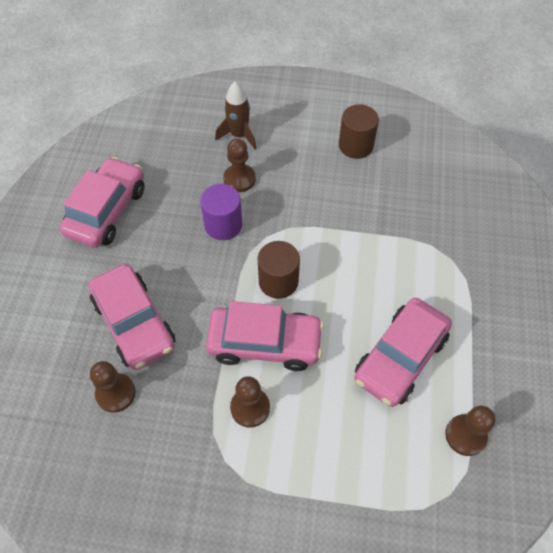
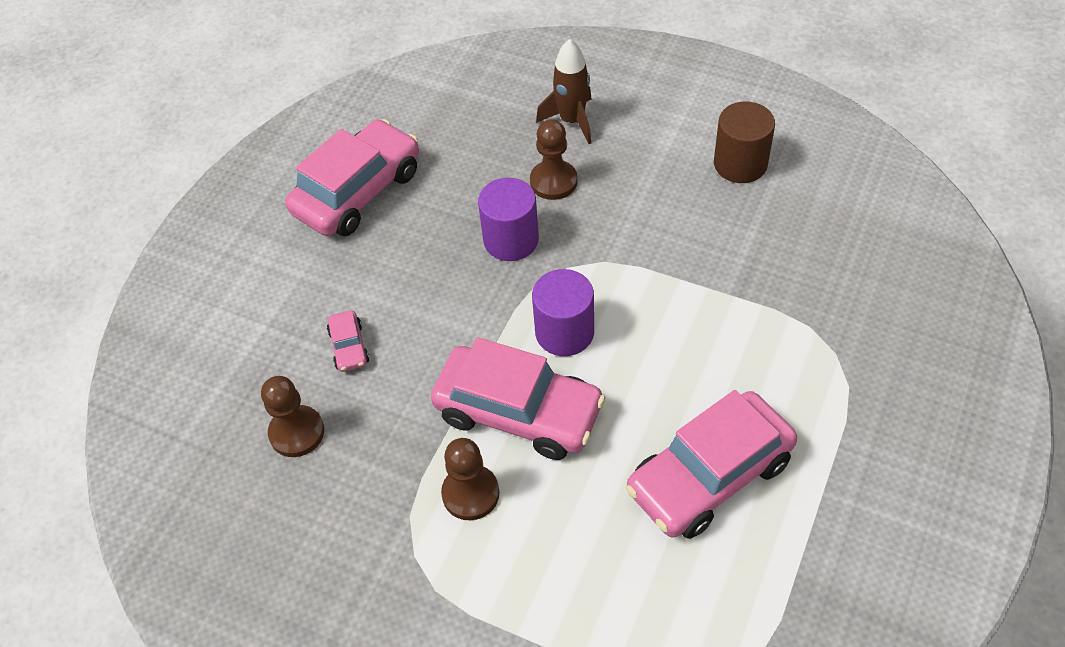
camera: 20 degrees right, 5 degrees down
(134, 323) = (349, 347): pink car -> pink car, size x0.43
(278, 281) = (564, 332): brown cylinder -> purple cylinder
(465, 435) = (773, 607): brown pawn -> none

